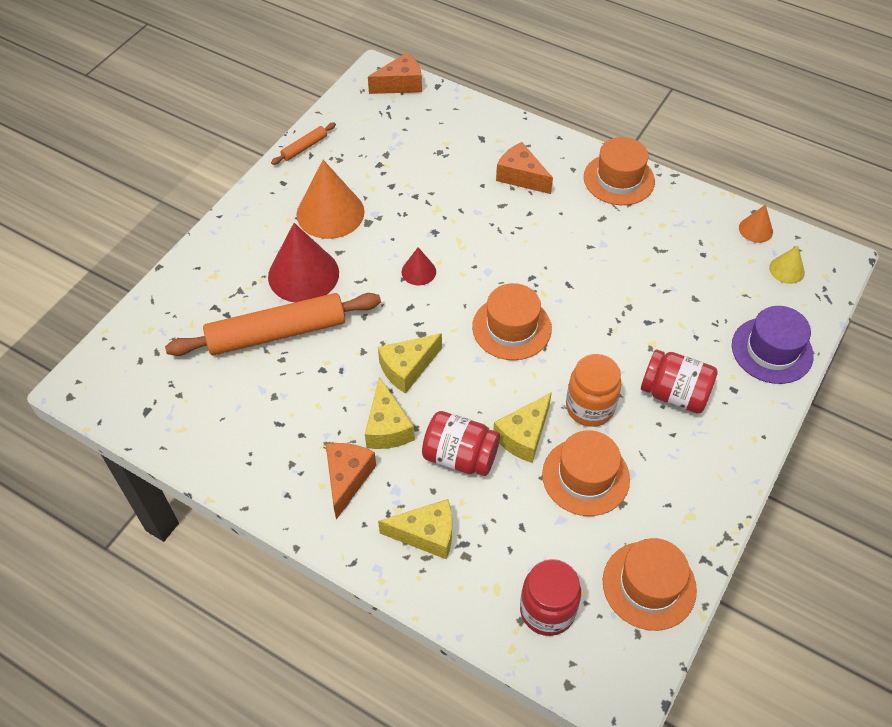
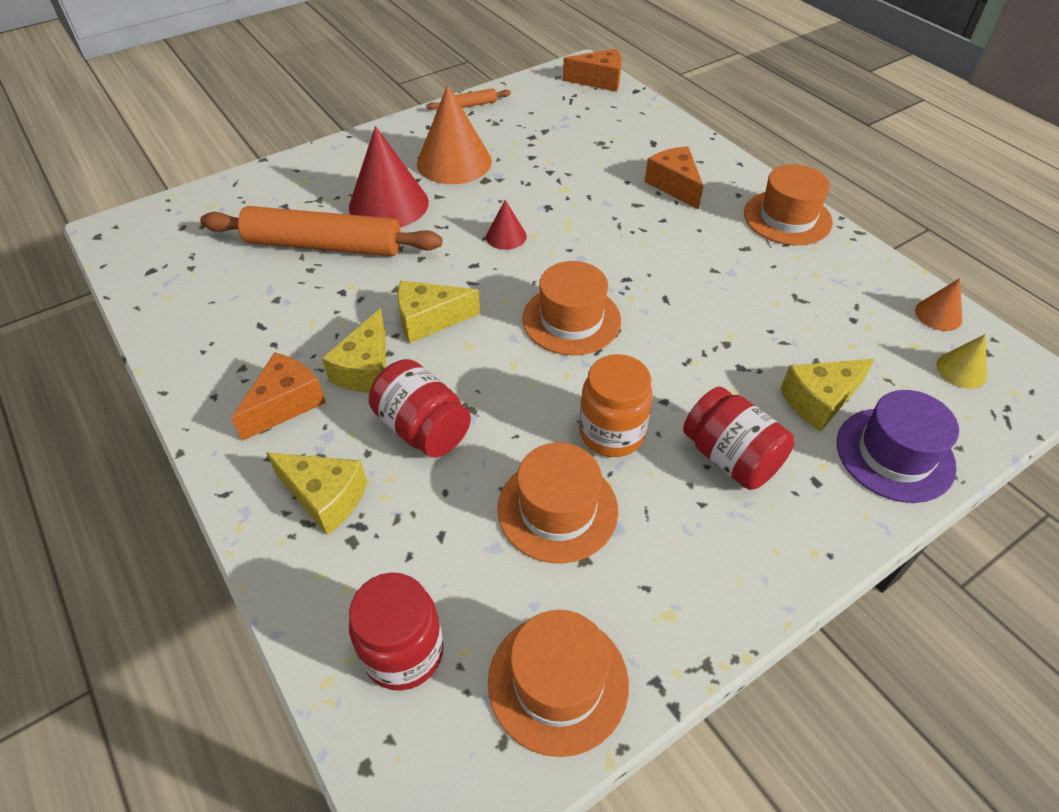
camera: 25 degrees right, 5 degrees down
(524, 436) = (511, 434): yellow cheese -> yellow cheese (819, 401)

